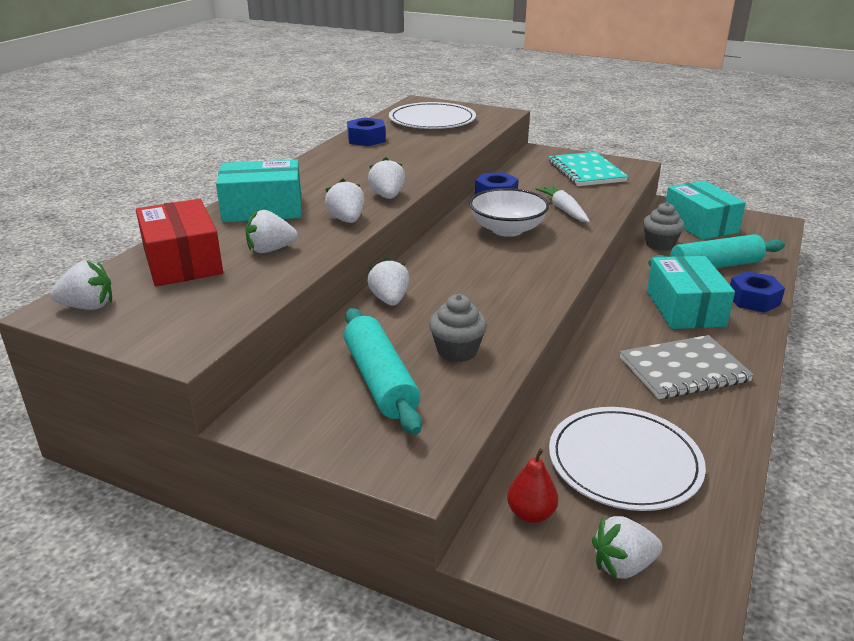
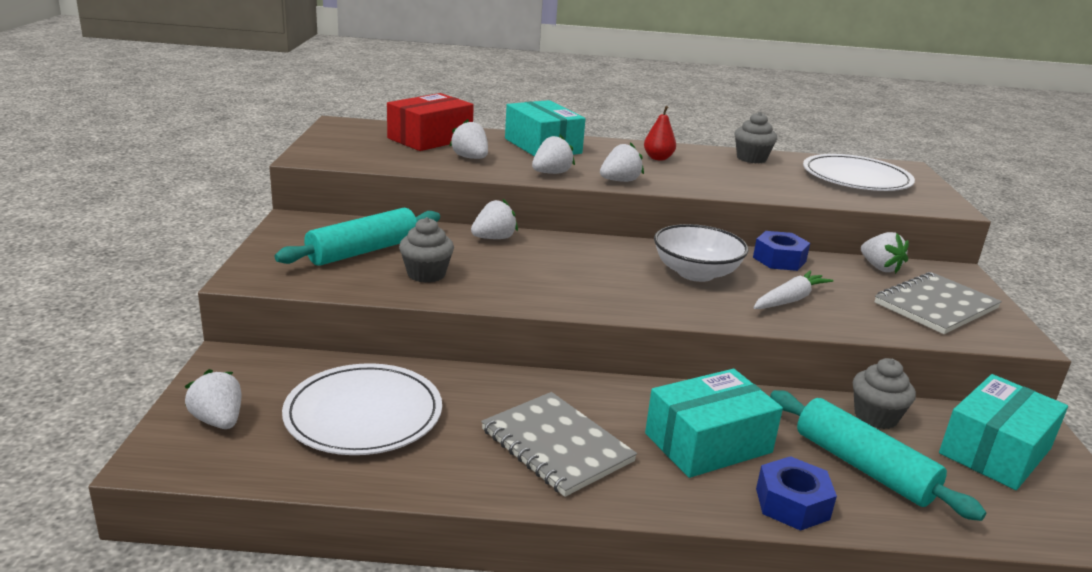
camera: 65 degrees right, 5 degrees down
(88, 306) = (349, 128): white strawberry -> white strawberry (880, 268)
(366, 139) = (751, 158): blue nut -> grey cupcake
(531, 513) = (274, 372): red pear -> red pear (658, 158)
(586, 171) = (936, 306): turquoise notebook -> grey notebook

